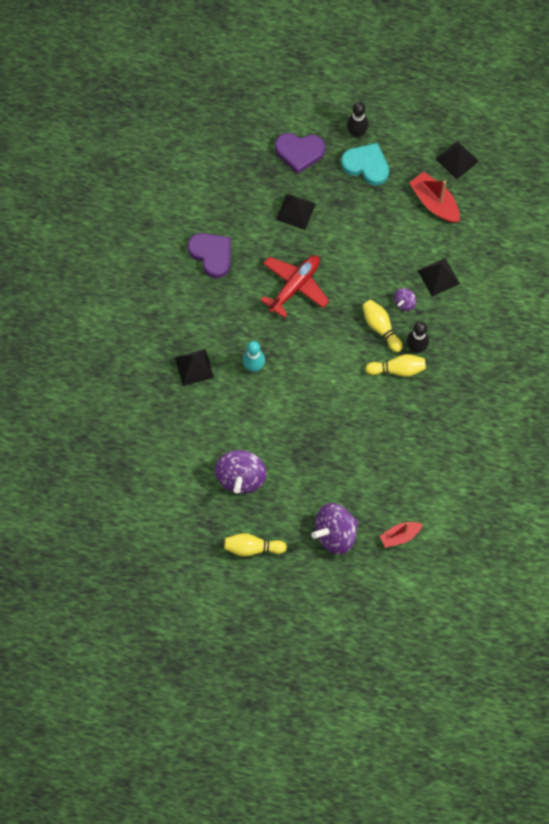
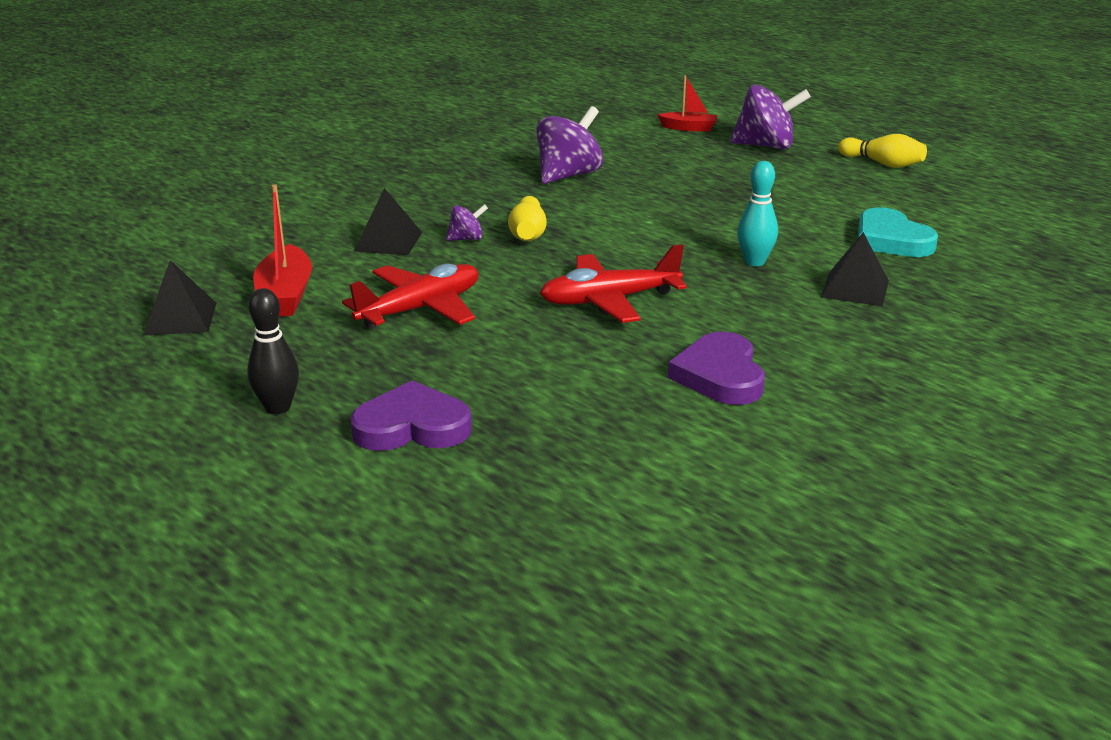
camera: 145 degrees left, 40 degrees down
(241, 477) = (857, 201): purple spinning top -> purple spinning top (568, 175)
(295, 211) = (512, 366): black pyramid -> none
(299, 152) = (412, 427): purple heart -> purple heart turned 45 degrees counterclockwise
(366, 165) = (322, 367): turquoise heart -> turquoise heart (891, 240)
(368, 228) = (420, 309): none -> red plane
(397, 369) = (550, 203): yellow bowling pin -> none
(416, 347) = (502, 208): black bowling pin -> none

